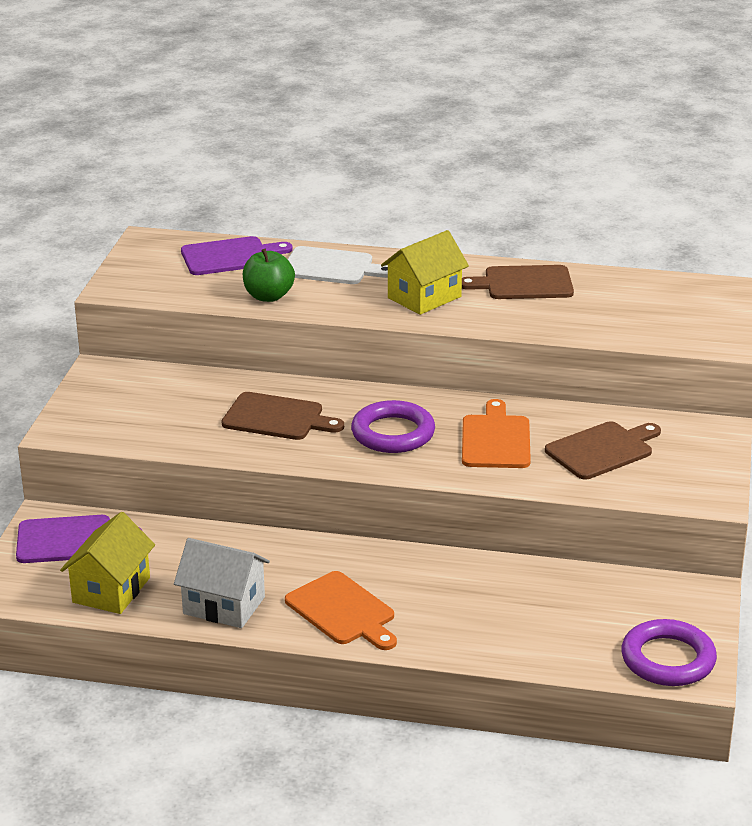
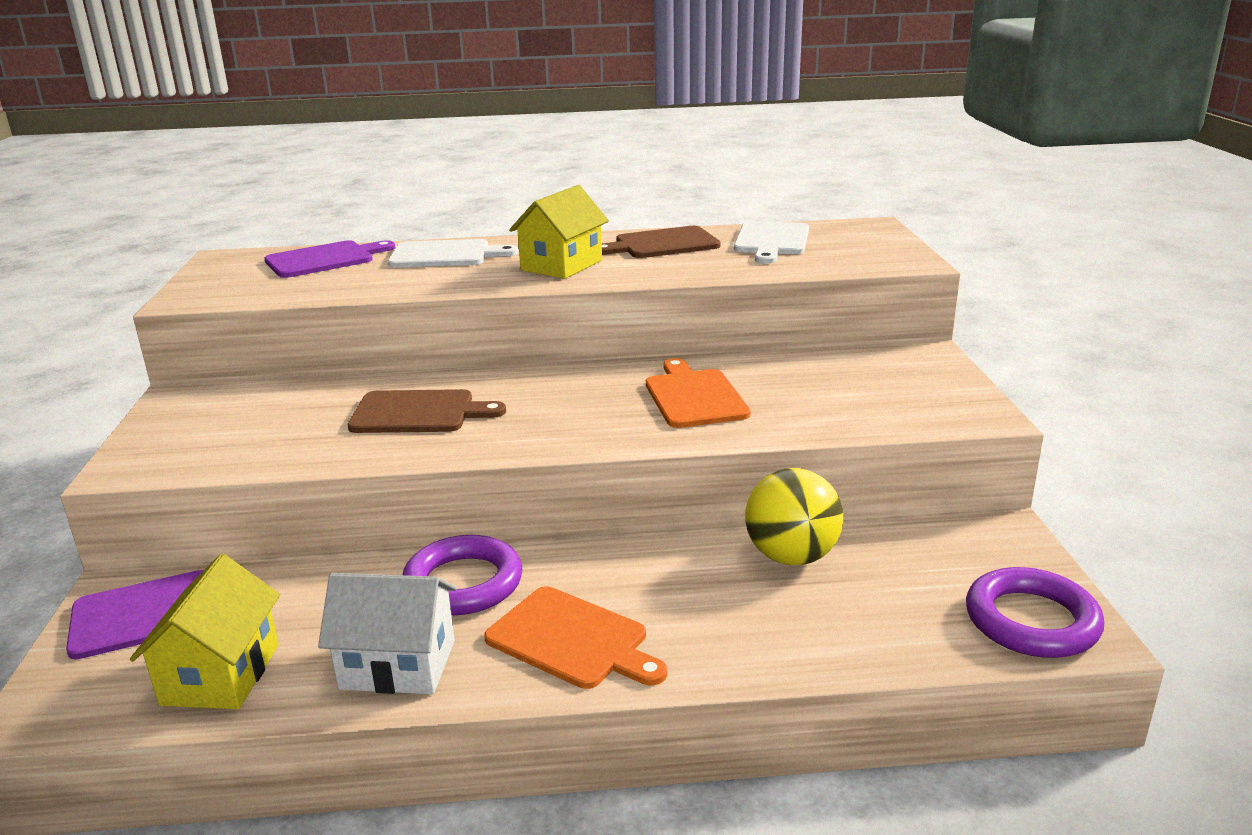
camera: 15 degrees left, 5 degrees down
(268, 296) = (380, 284): green apple -> none
(393, 433) = (569, 408): purple ring -> purple ring (463, 583)
(526, 582) = (791, 556): none -> yellow ball
(602, 450) = (821, 389): brown cutting board -> none
(622, 295) = (771, 241): none -> white cutting board

